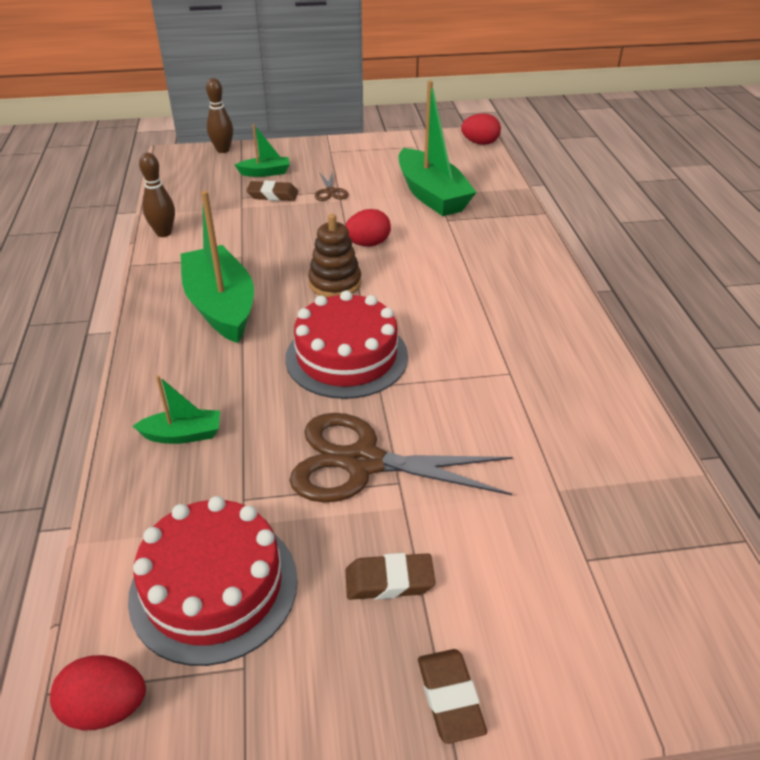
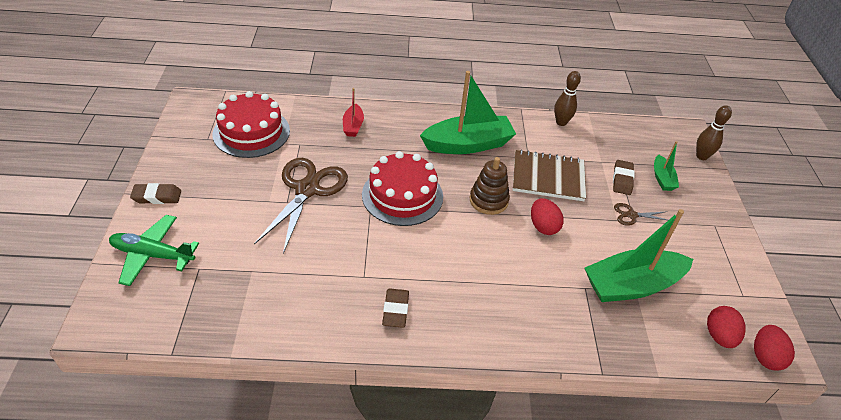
camera: 95 degrees right, 5 degrees up
(106, 708) = (210, 104): red egg -> red egg (719, 336)
(183, 435) = (353, 126): green boat -> red boat
(279, 242) = (548, 177): none -> brown notebook
(389, 581) = (226, 187): brown eraser -> brown eraser (395, 310)
(594, 640) = (153, 255): none -> green plane

